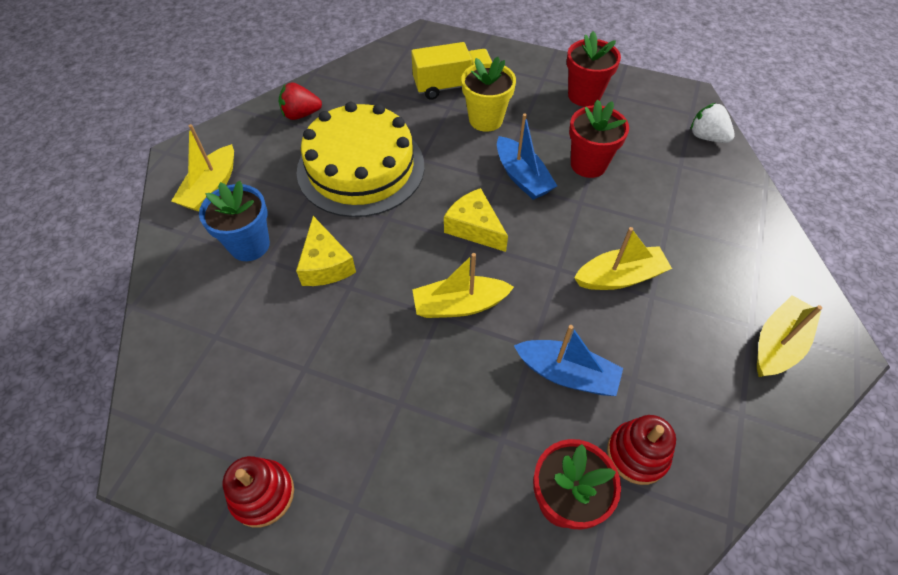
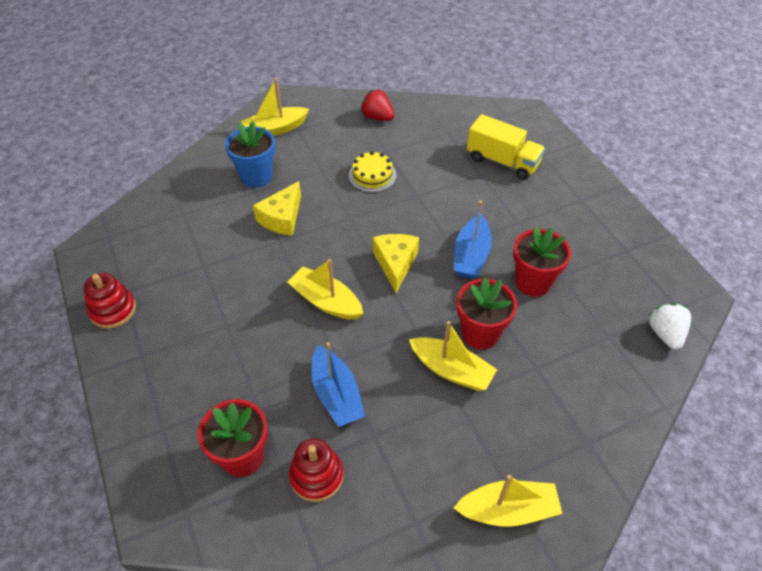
camera: 45 degrees right, 5 degrees down
(361, 168) = (372, 175): yellow cake -> yellow cake, size x0.44
(485, 119) = (496, 200): yellow flower pot -> none
(584, 95) = (598, 233): red flower pot -> red flower pot (480, 333)

